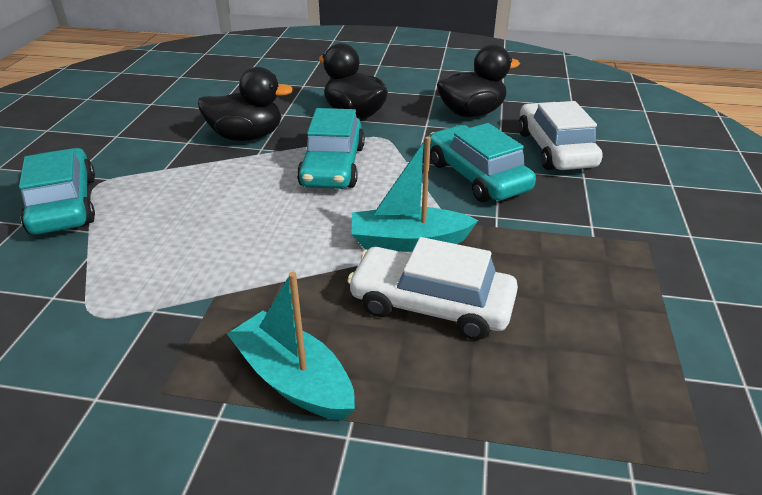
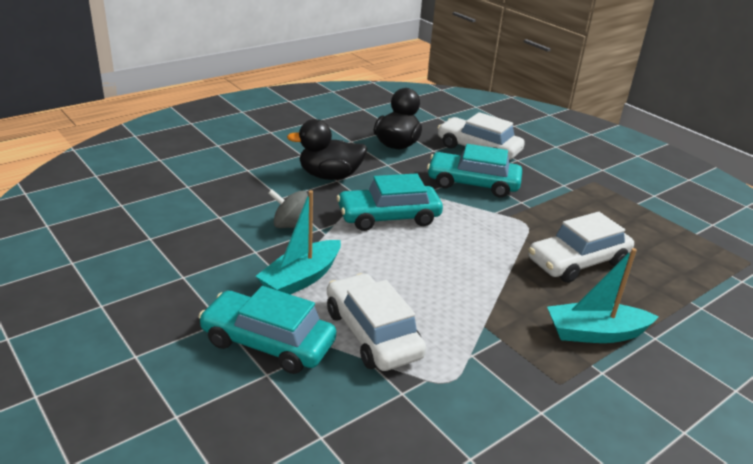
camera: 50 degrees left, 5 degrees down
(128, 242) = (372, 333): none -> white car
(247, 136) = (291, 225): black duck -> grey spinning top
(333, 166) = (388, 217): turquoise car -> turquoise car turned 120 degrees clockwise
(408, 241) = (511, 238): turquoise boat -> turquoise boat (301, 278)

